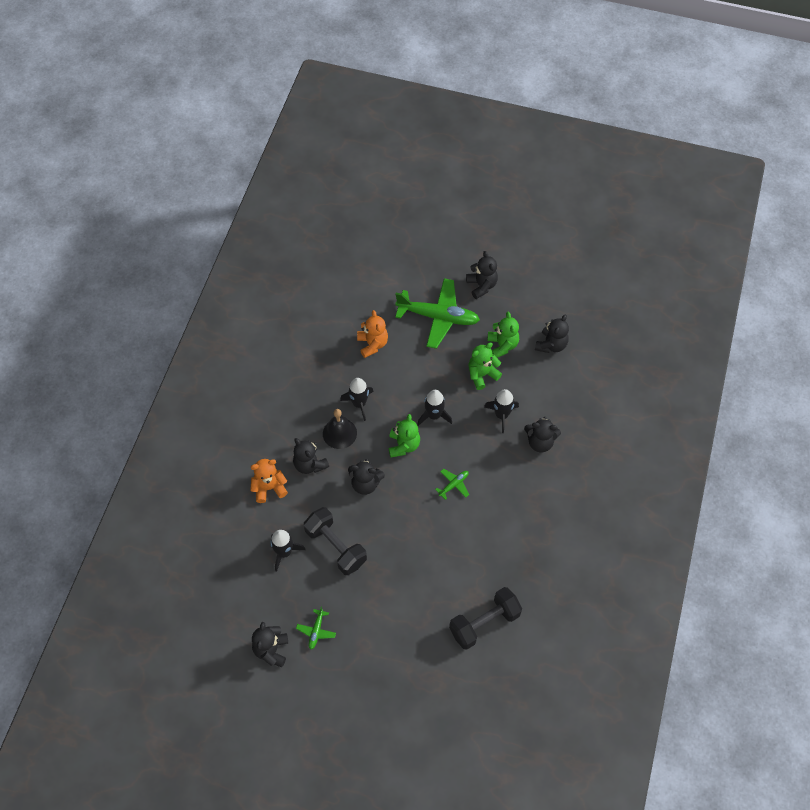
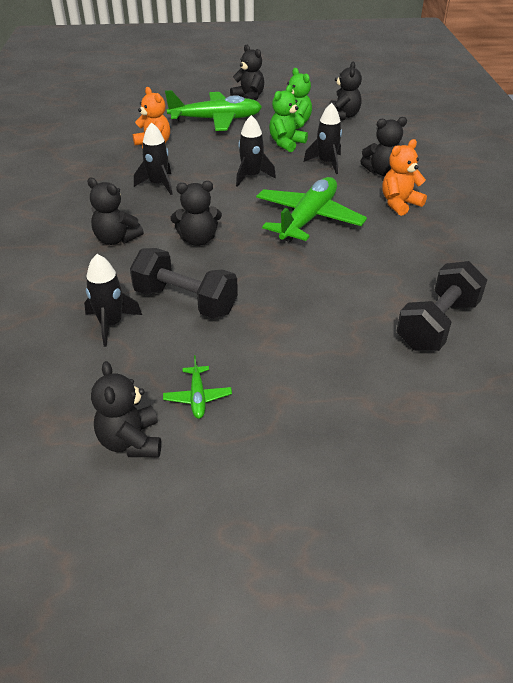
camera: 20 degrees left, 20 degrees down
(269, 488) = (66, 269): orange teddy bear -> orange teddy bear (399, 204)
(339, 433) = (144, 209): black bell -> none
(403, 445) = (229, 202): green teddy bear -> none
(454, 485) = (309, 218): green plane -> green plane, size x2.32

